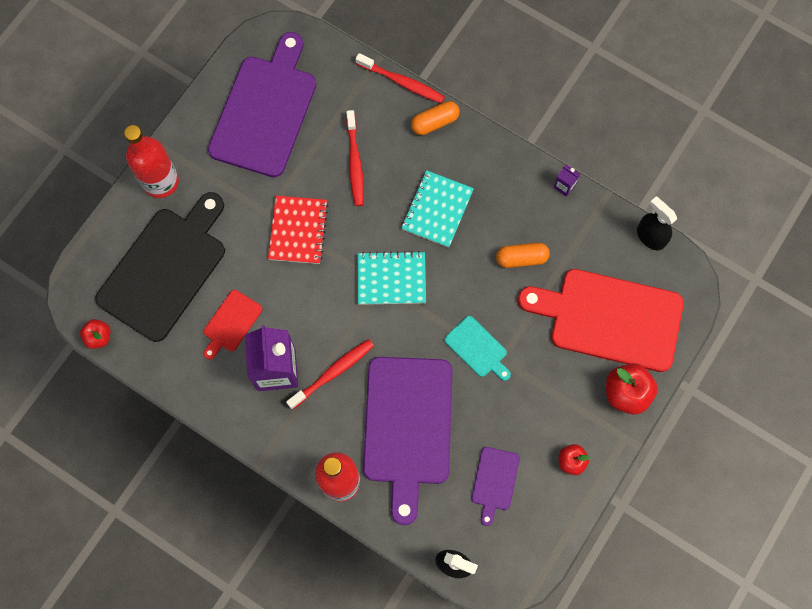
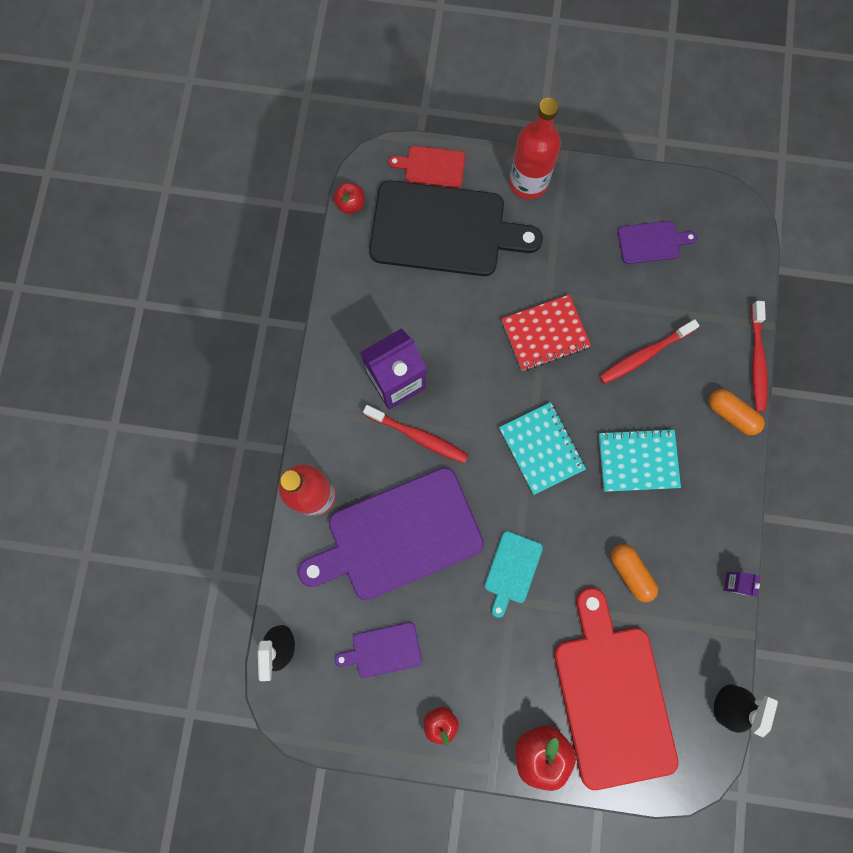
camera: 65 degrees right, 5 degrees up
(231, 323) = (421, 316): red cutting board -> red cutting board (432, 167)
(265, 111) = (651, 242): purple cutting board -> purple cutting board, size x0.46

